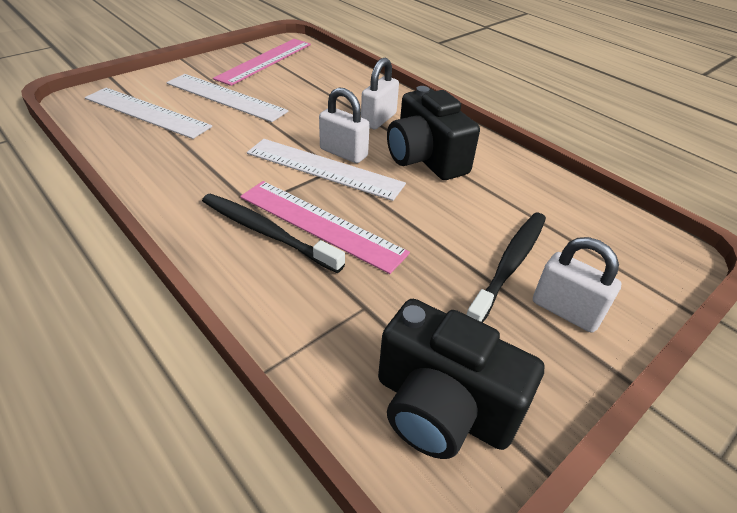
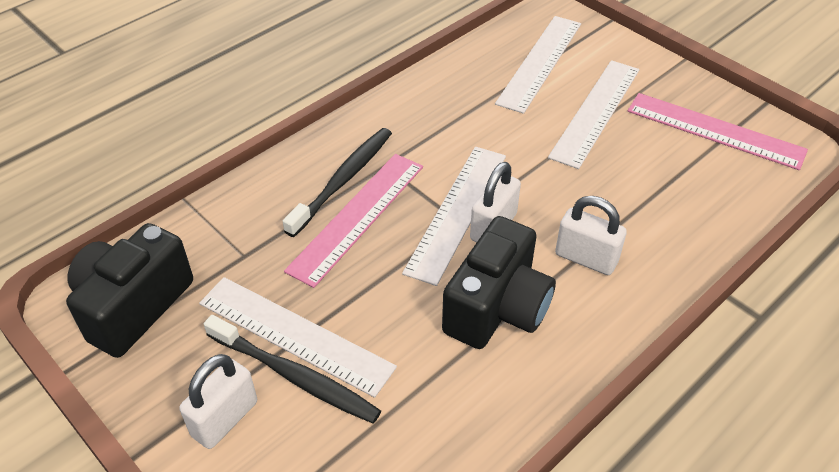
camera: 90 degrees right, 5 degrees up
(425, 158) = (497, 308): black camera -> black camera turned 150 degrees clockwise
(465, 265) = (295, 335): none -> white ruler

